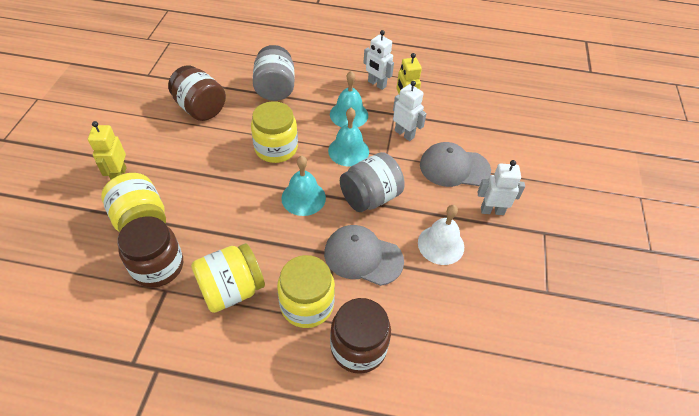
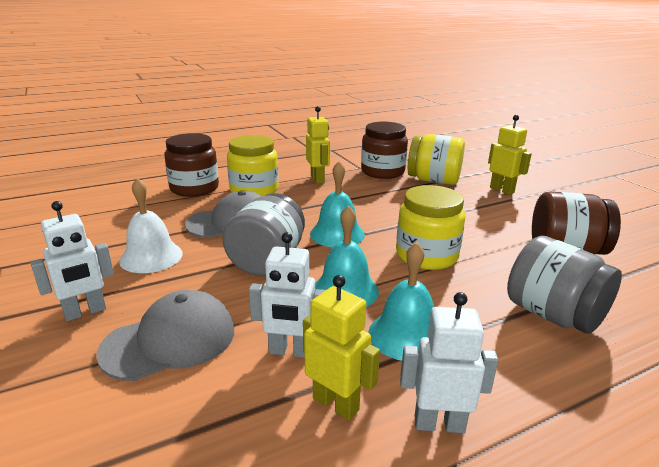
camera: 145 degrees right, 25 degrees down
(231, 289) = (318, 179): yellow jar -> yellow robot

